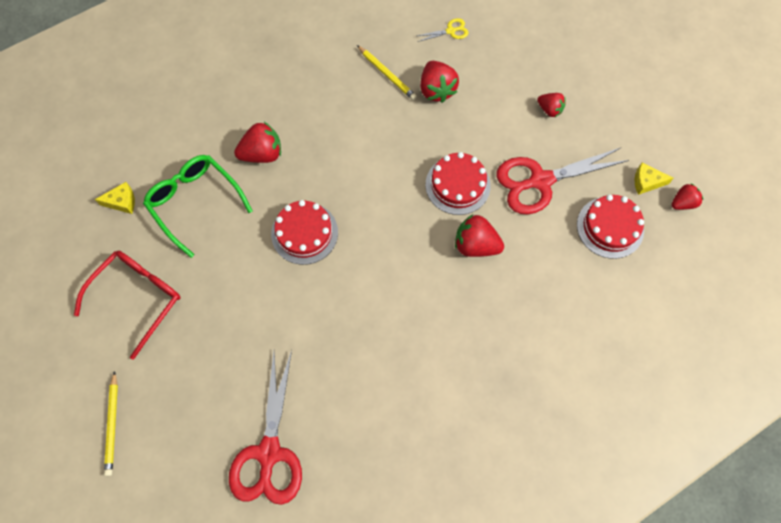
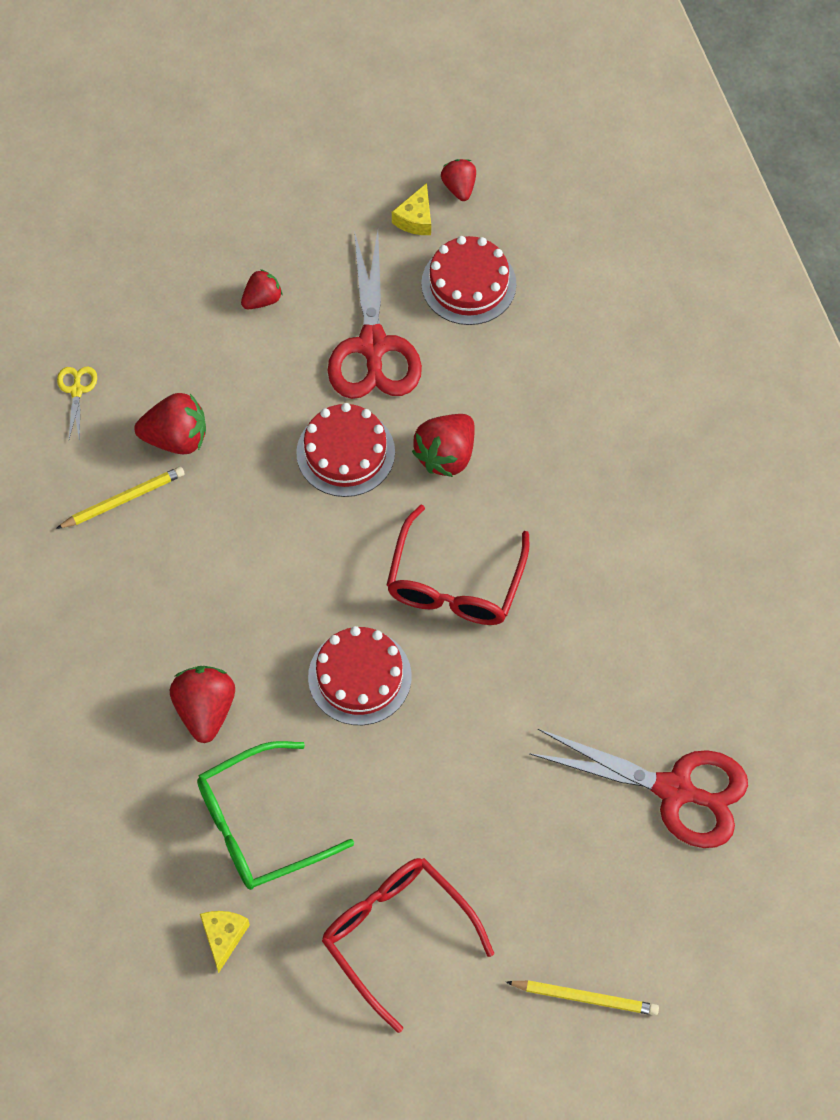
camera: 75 degrees left, 5 degrees down
(384, 273) = (455, 583): none -> red glasses

